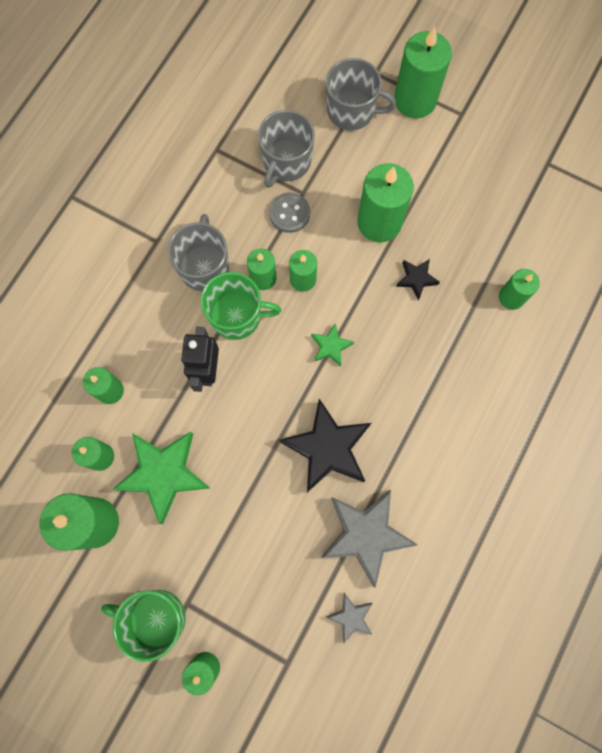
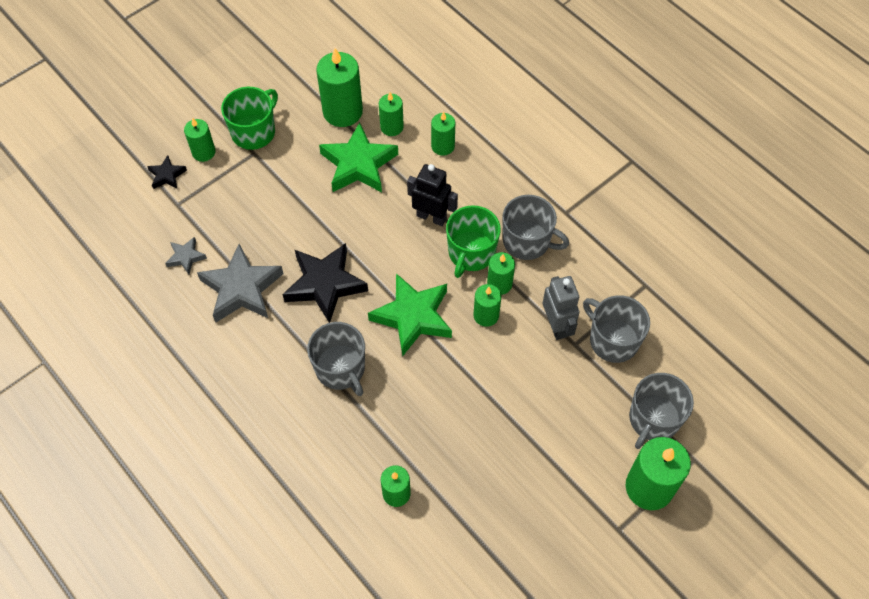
camera: 110 degrees right, 15 degrees down
(289, 213) = (556, 325): grey button -> grey robot
(331, 346) = (413, 317): green star -> green star, size x2.06
(379, 222) = (520, 401): green candle -> none
(413, 394) = (341, 369): none -> grey mug
(416, 279) = (449, 413): black star -> black star (167, 175)

